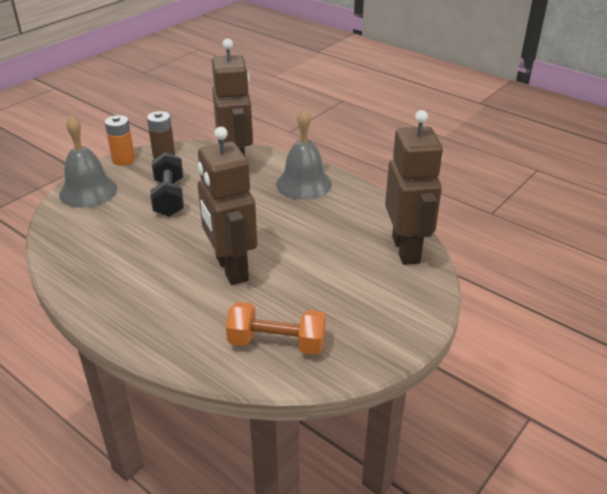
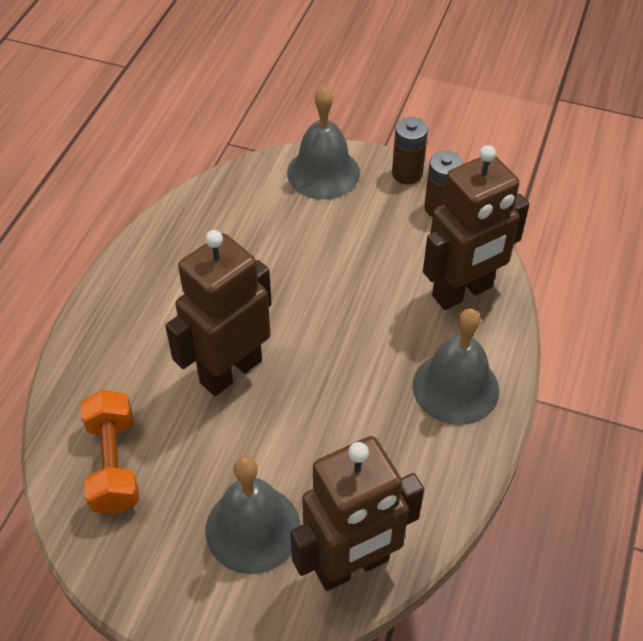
camera: 70 degrees right, 15 degrees up
(123, 160) = (407, 173): orange battery -> brown battery
(169, 198) = (347, 253): black dumbbell -> none
(363, 284) = (253, 528): none -> grey bell

